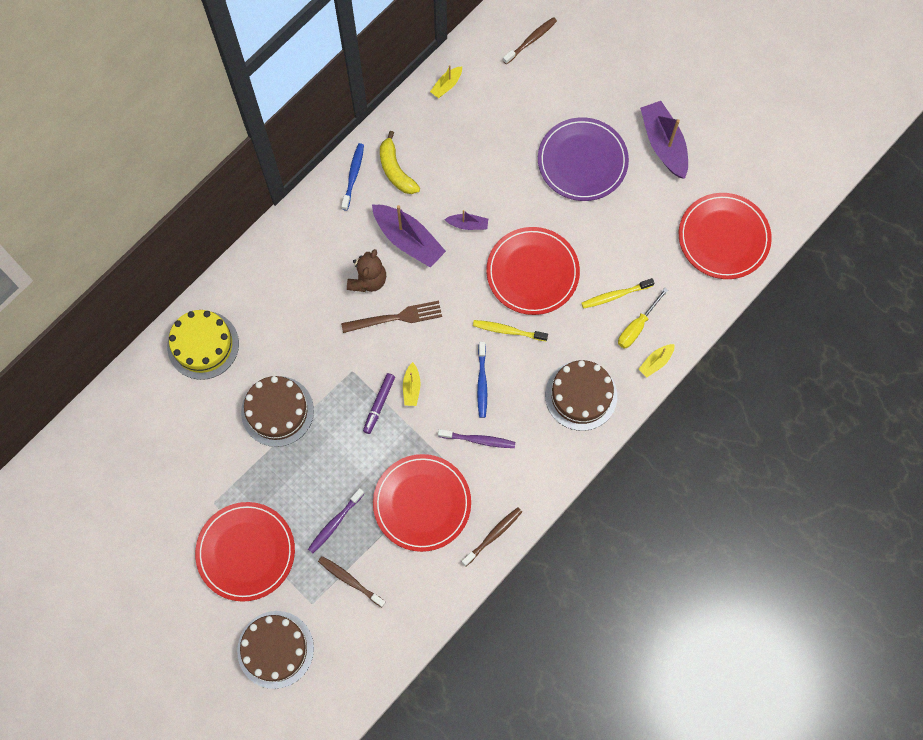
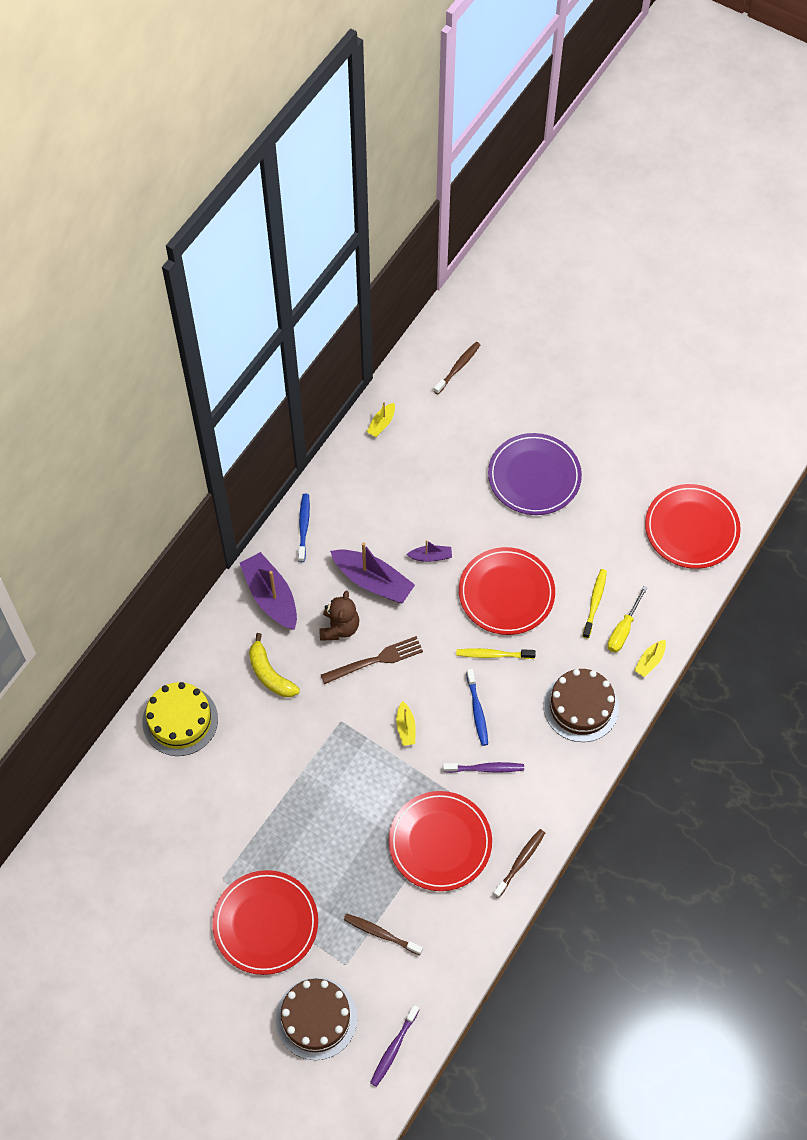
camera: 10 degrees left, 10 degrees down
(277, 411) = (271, 774): brown cake -> none
(335, 523) = (353, 878): purple toothbrush -> purple toothbrush (393, 1048)
(379, 404) = (375, 750): purple marker -> none
(396, 170) = (346, 514): yellow banana -> yellow banana (270, 674)
(615, 295) = (595, 602): yellow toothbrush -> yellow toothbrush turned 135 degrees clockwise
(663, 144) = (612, 447): purple boat -> purple boat (271, 597)

